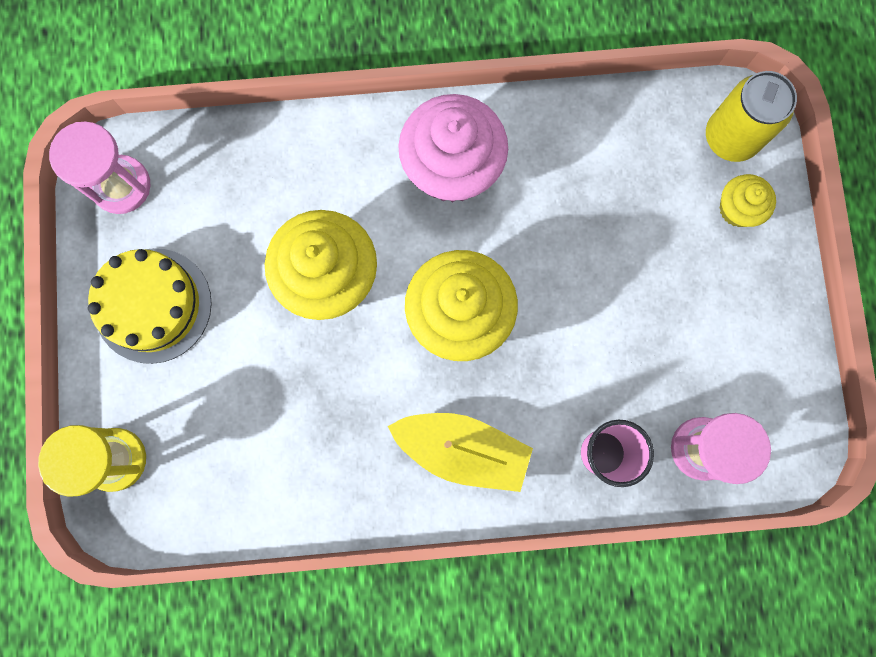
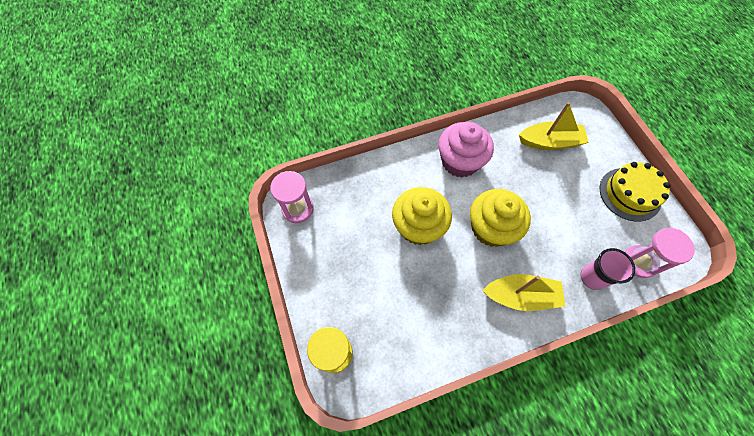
camera: 15 degrees left, 15 degrees down
(153, 305) = (331, 264): yellow cake -> yellow cake (629, 194)
(644, 171) = (550, 142): none -> yellow boat
(730, 138) = (581, 119): yellow can -> none
(737, 209) = (599, 148): yellow cupcake -> none

